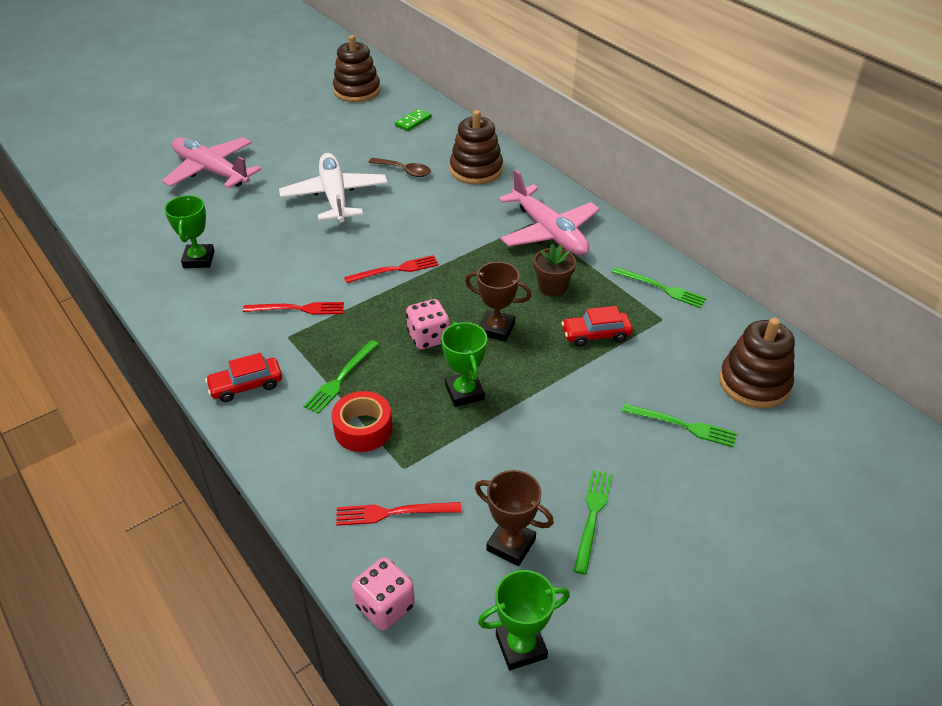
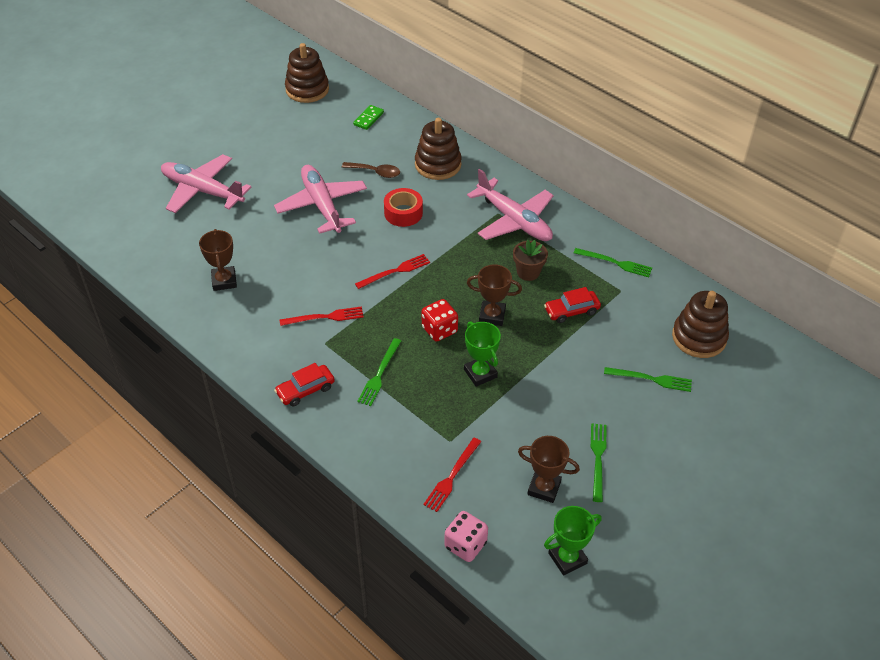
camera: 10 degrees left, 5 degrees up
(199, 259) = (224, 281): green trophy -> brown trophy
(335, 197) = (322, 205): white plane -> pink plane
(363, 429) = (410, 414): red tape -> red tape (403, 213)
(393, 513) = (452, 476): red fork -> red fork turned 45 degrees counterclockwise
(428, 337) = (439, 330): pink dice -> red dice

